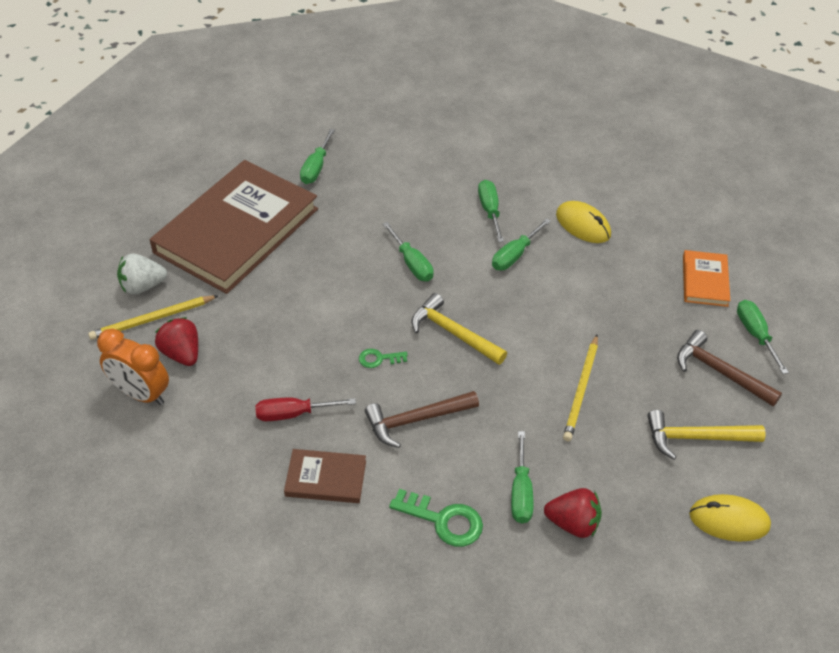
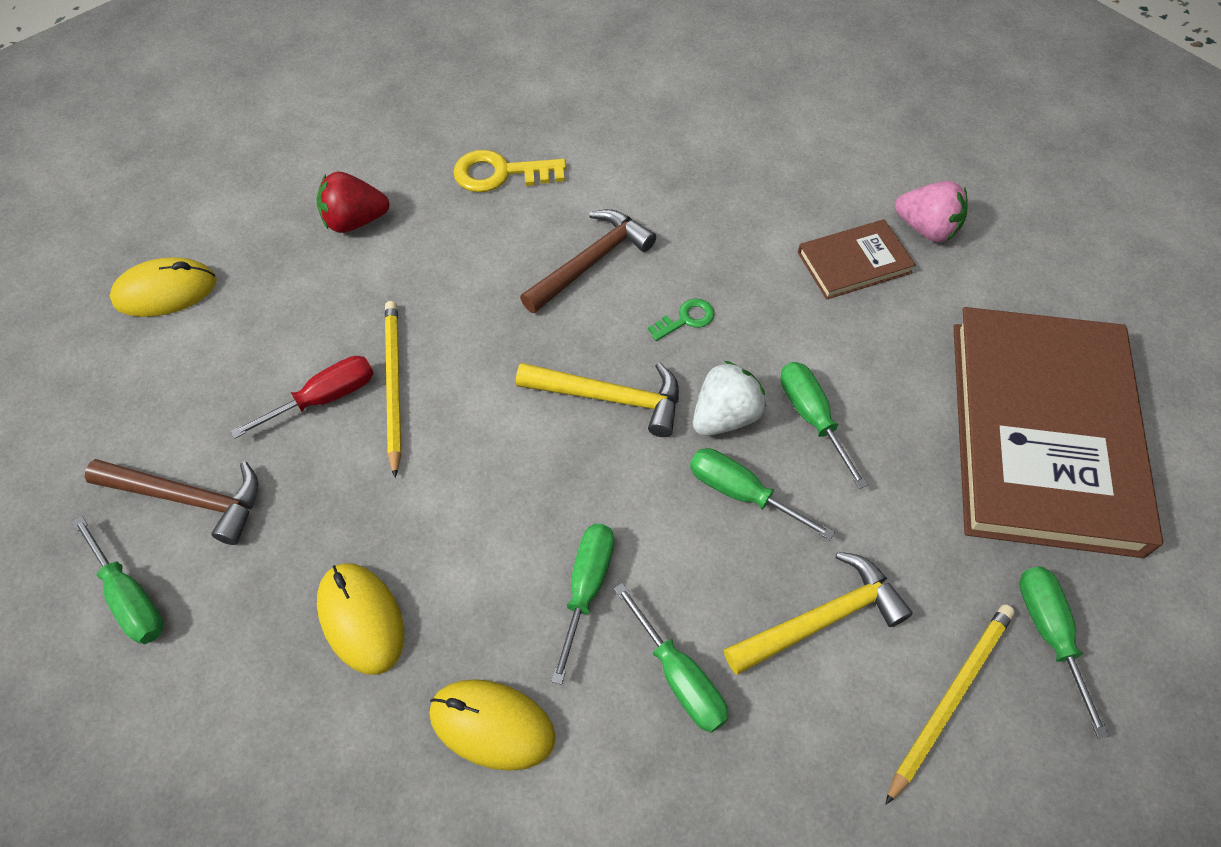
camera: 155 degrees right, 10 degrees up
(141, 394) = (922, 170): orange clock -> none
(142, 286) = (1066, 291): white strawberry -> white strawberry (725, 416)
(152, 319) = (1005, 254): yellow pencil -> yellow pencil (950, 698)
(182, 353) = (926, 229): red strawberry -> pink strawberry
(293, 414) = (738, 214): red screwdriver -> red screwdriver (324, 398)
(325, 478) = (651, 165): brown book -> brown book (854, 262)
(443, 520) = (500, 173): green key -> yellow key
(521, 492) = (427, 231): green screwdriver -> green screwdriver (812, 417)
(633, 283) = (361, 619): none -> yellow mouse
(696, 438) = (217, 379): yellow hammer -> yellow hammer (821, 619)
(705, 280) = (229, 685): orange book -> none

